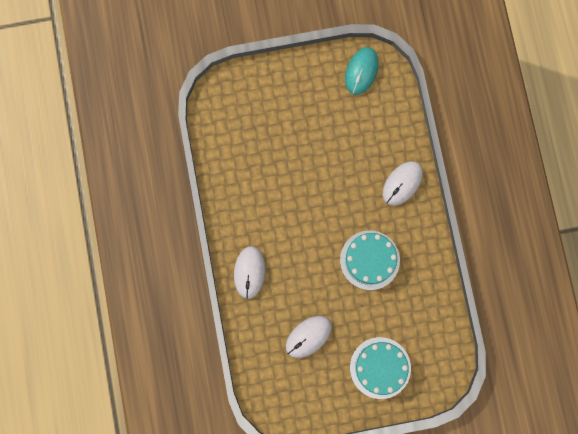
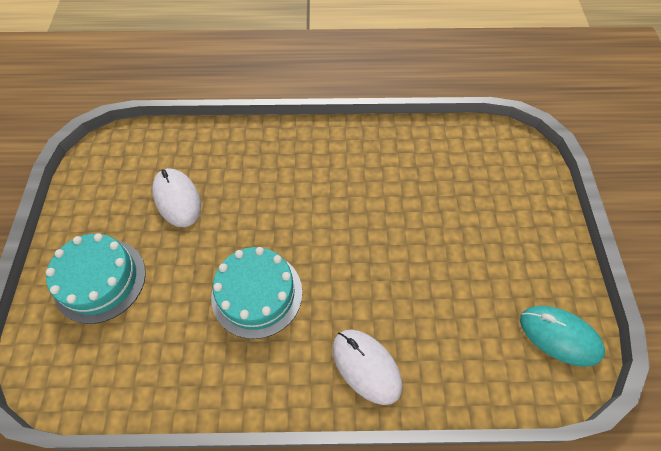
camera: 100 degrees right, 20 degrees down
(249, 272) = (279, 148): white mouse -> none

